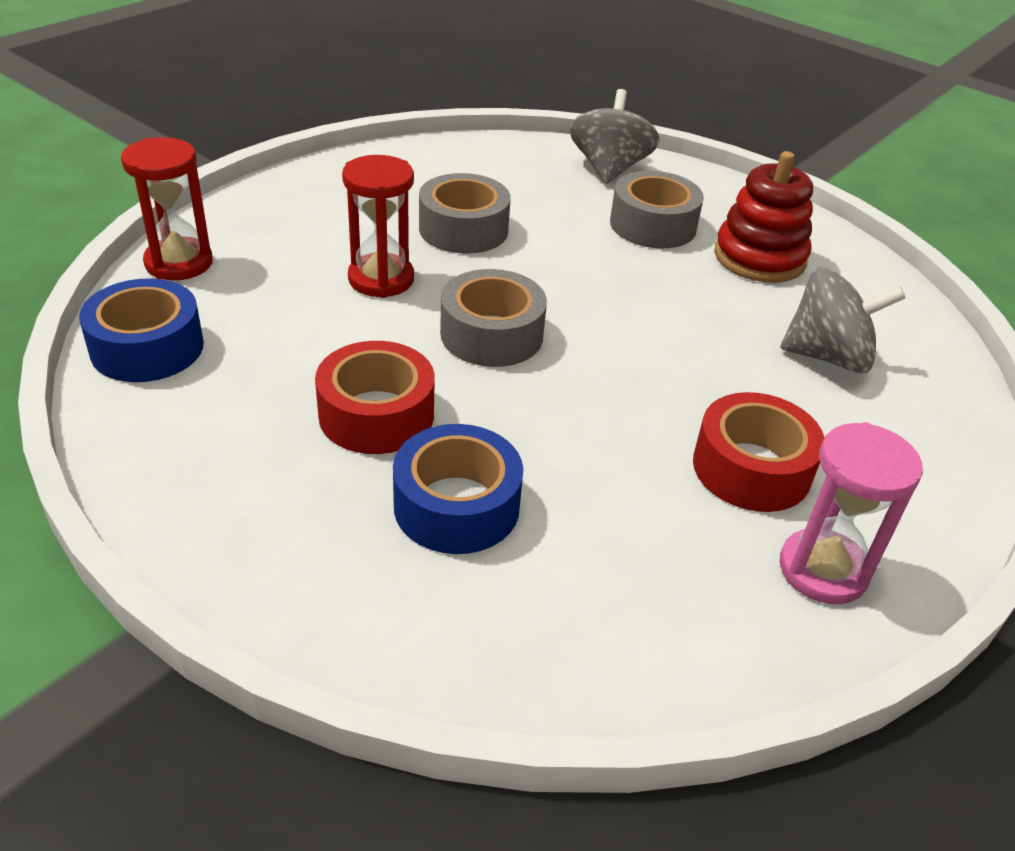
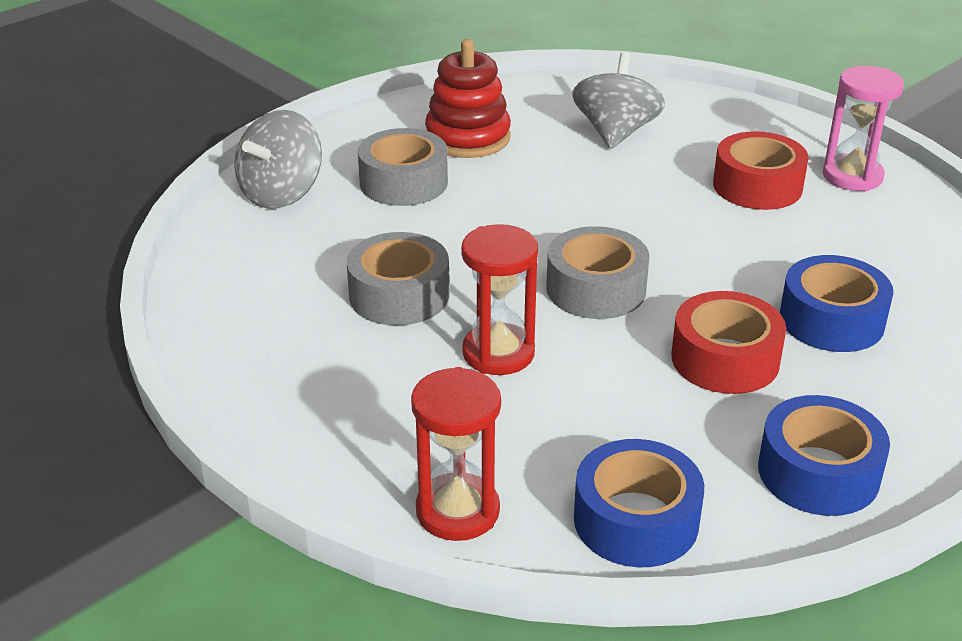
camera: 80 degrees left, 5 degrees down
(188, 465) = (818, 472): none -> blue tape
(609, 169) = (281, 193): grey spinning top -> grey spinning top turned 75 degrees counterclockwise

